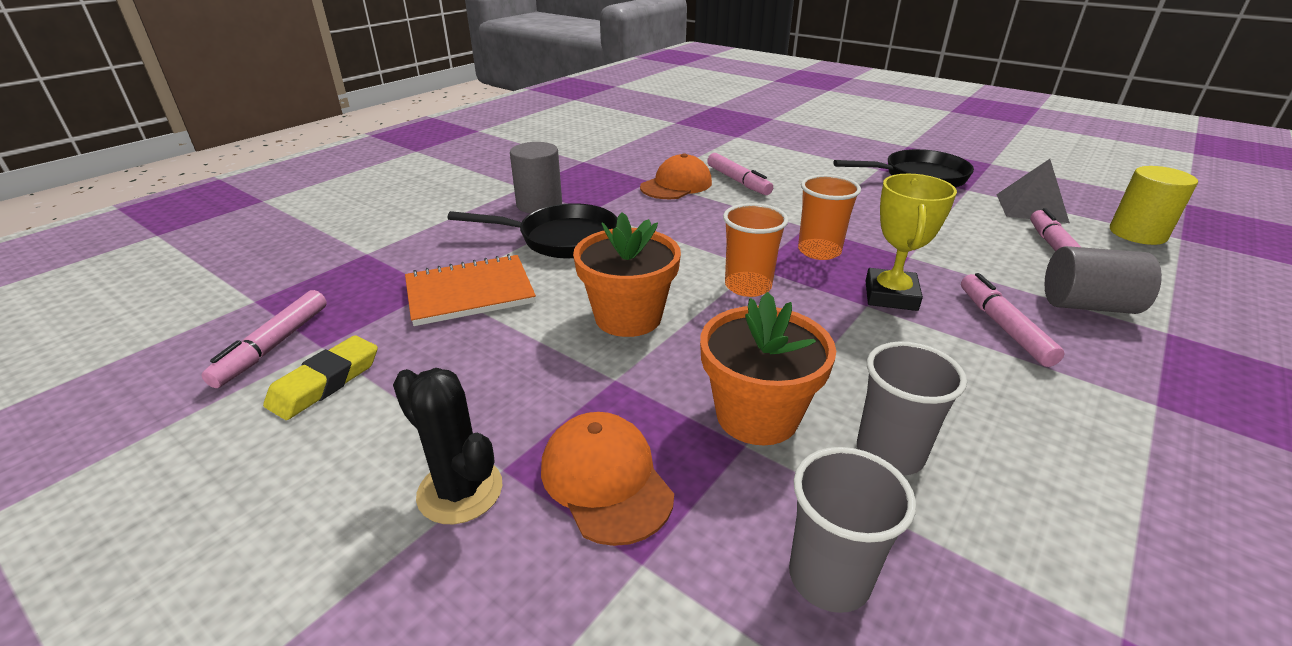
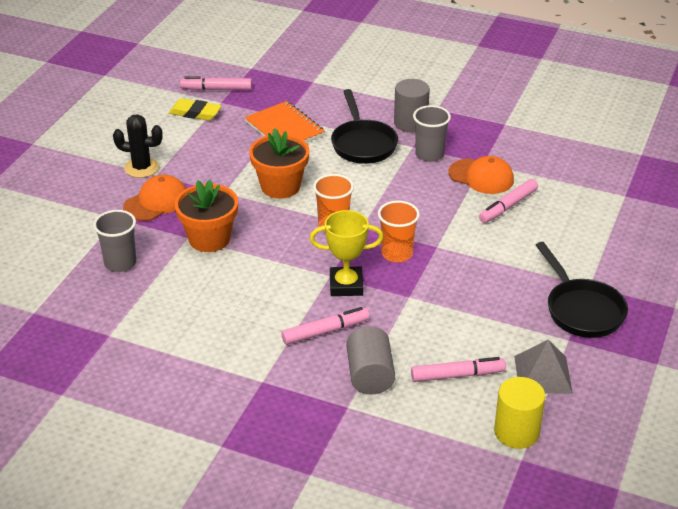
camera: 75 degrees right, 5 degrees up
(460, 491) = (141, 168): black cactus -> black cactus turned 75 degrees clockwise
(889, 453) = (194, 280): grey cup -> grey cup (429, 154)

